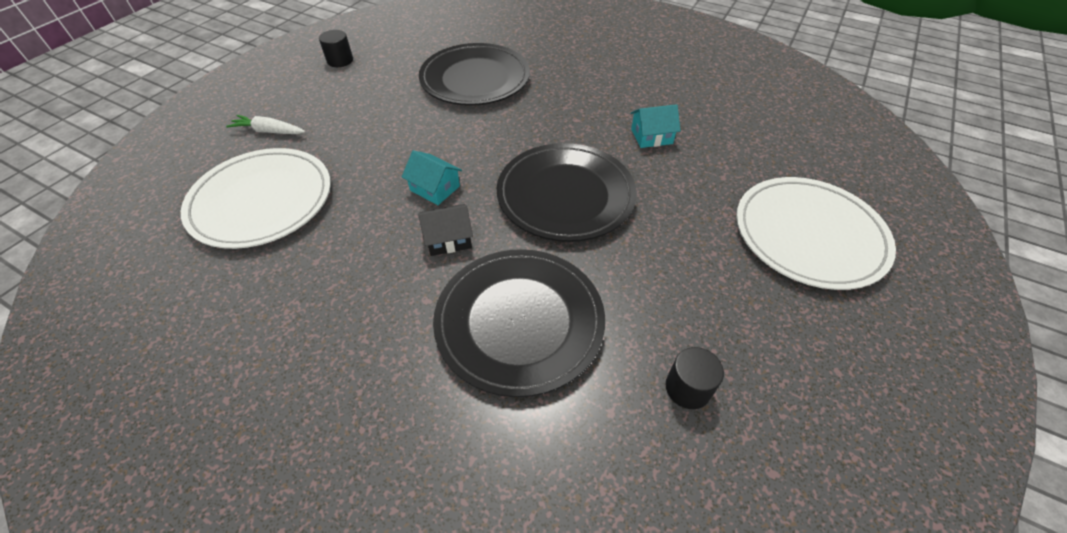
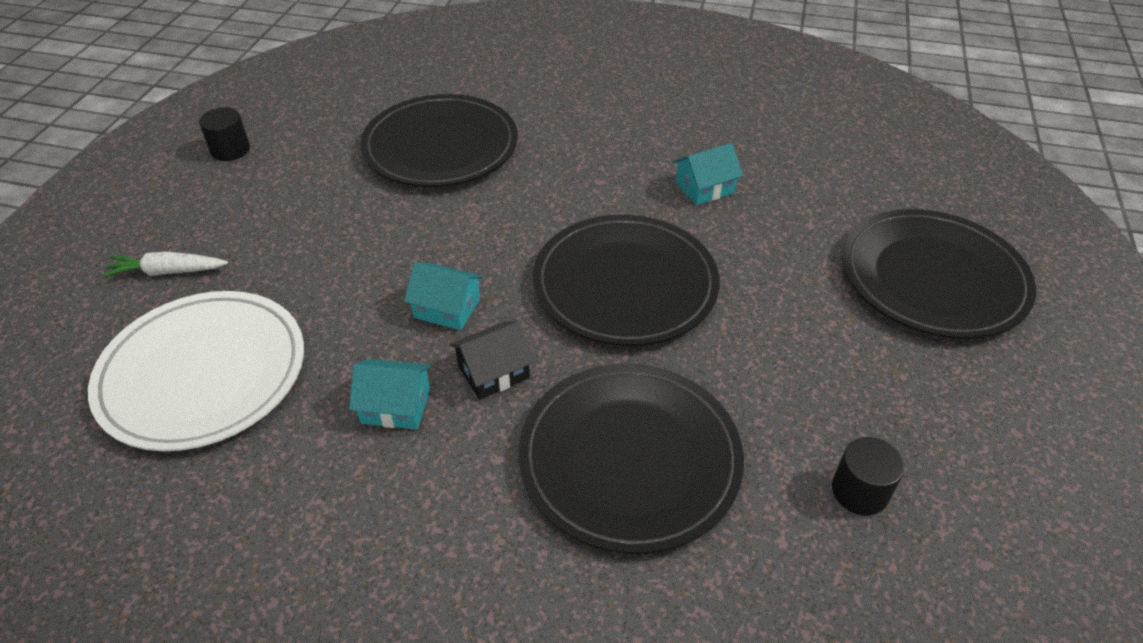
camera: 15 degrees left, 5 degrees down
(373, 248) = (396, 406): none -> turquoise house
(808, 235) = (932, 278): white plate -> black plate

